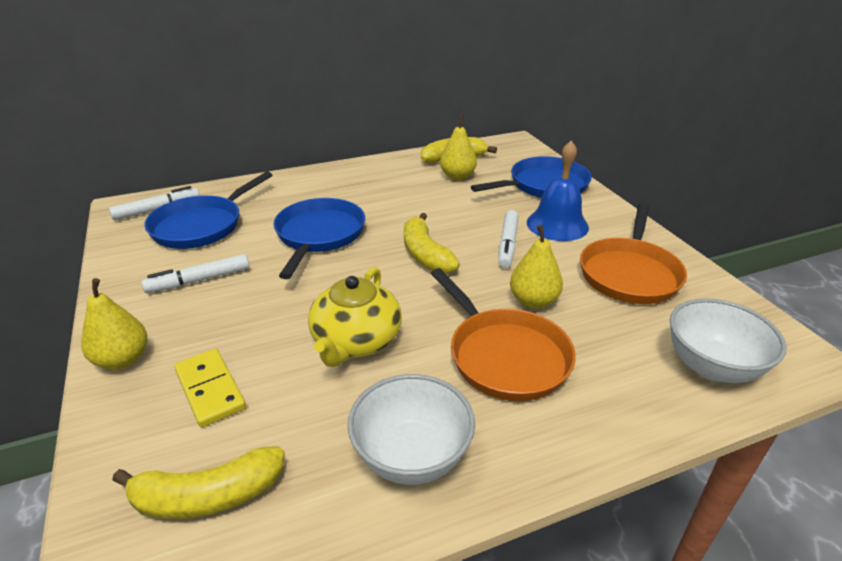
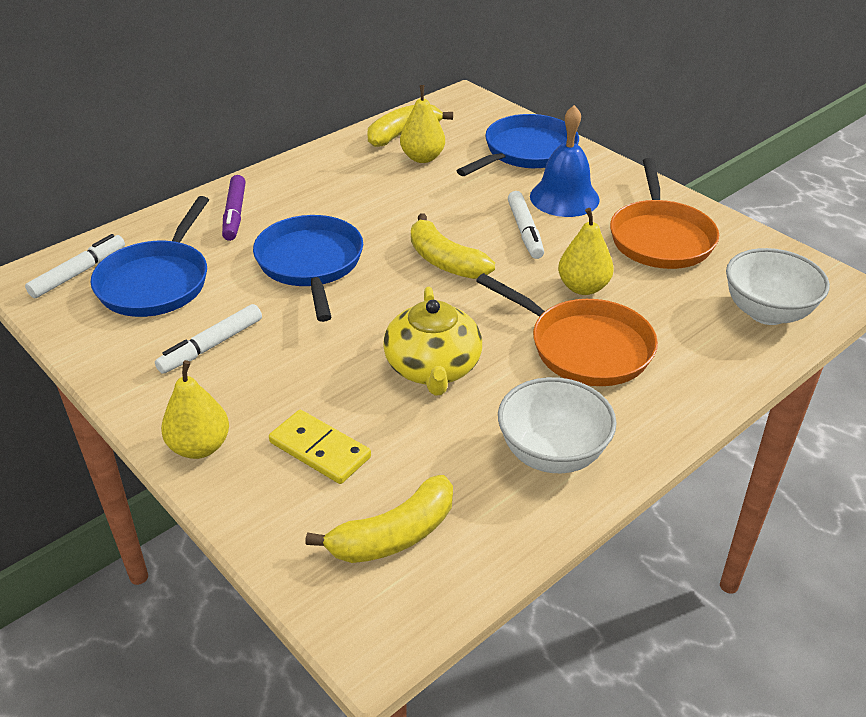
camera: 20 degrees left, 5 degrees up
(292, 190) = (235, 214): none -> purple marker

